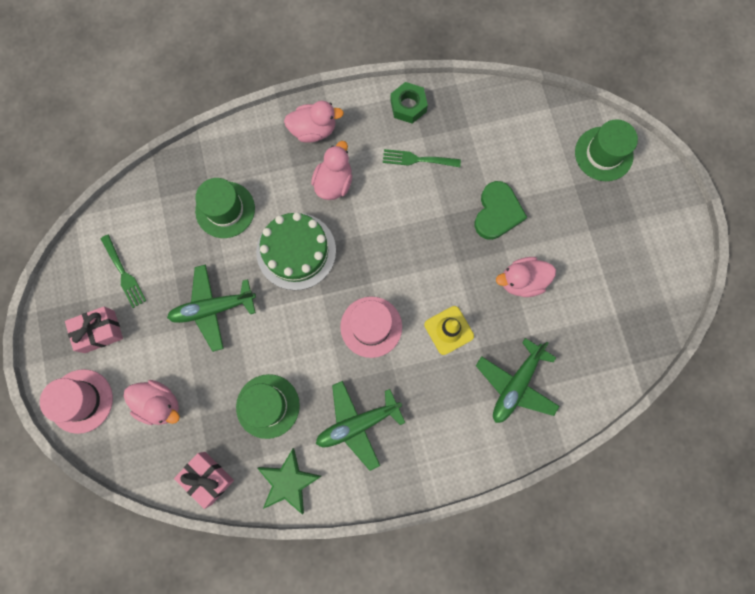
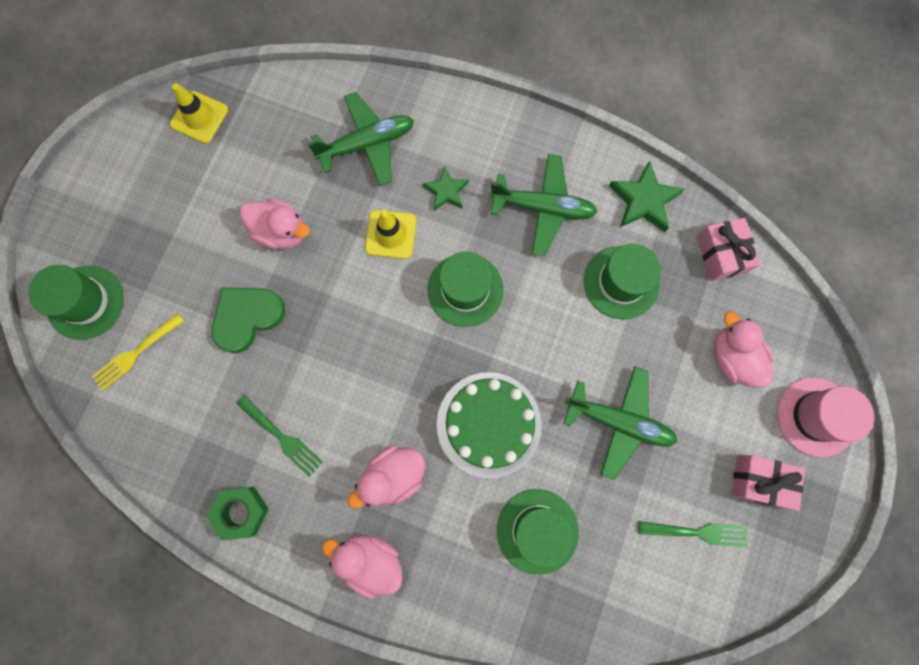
camera: 145 degrees left, 0 degrees up
(124, 274) = (698, 532): green fork -> green fork turned 90 degrees clockwise
(371, 327) = (465, 290): pink hat -> green hat
(434, 388) = (446, 191): none -> green star
(545, 146) = (136, 353): none -> yellow fork
(646, 321) = (199, 117): none -> yellow traffic cone

